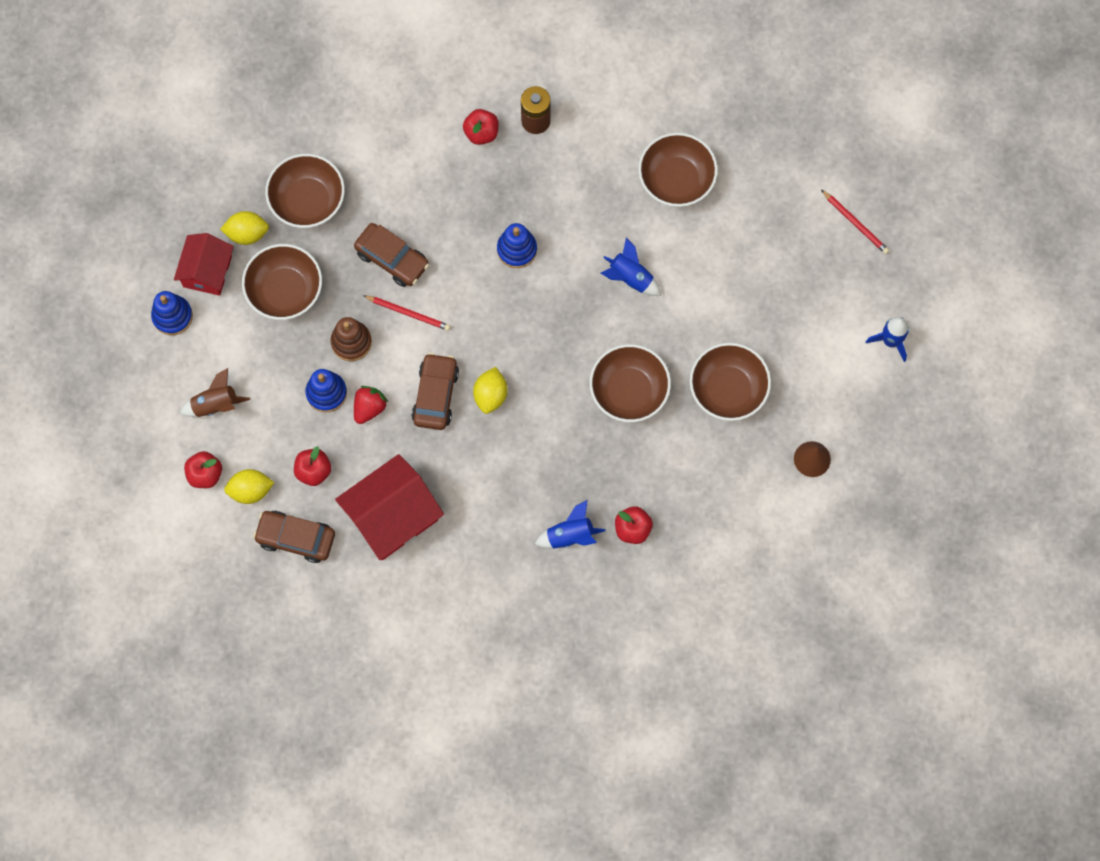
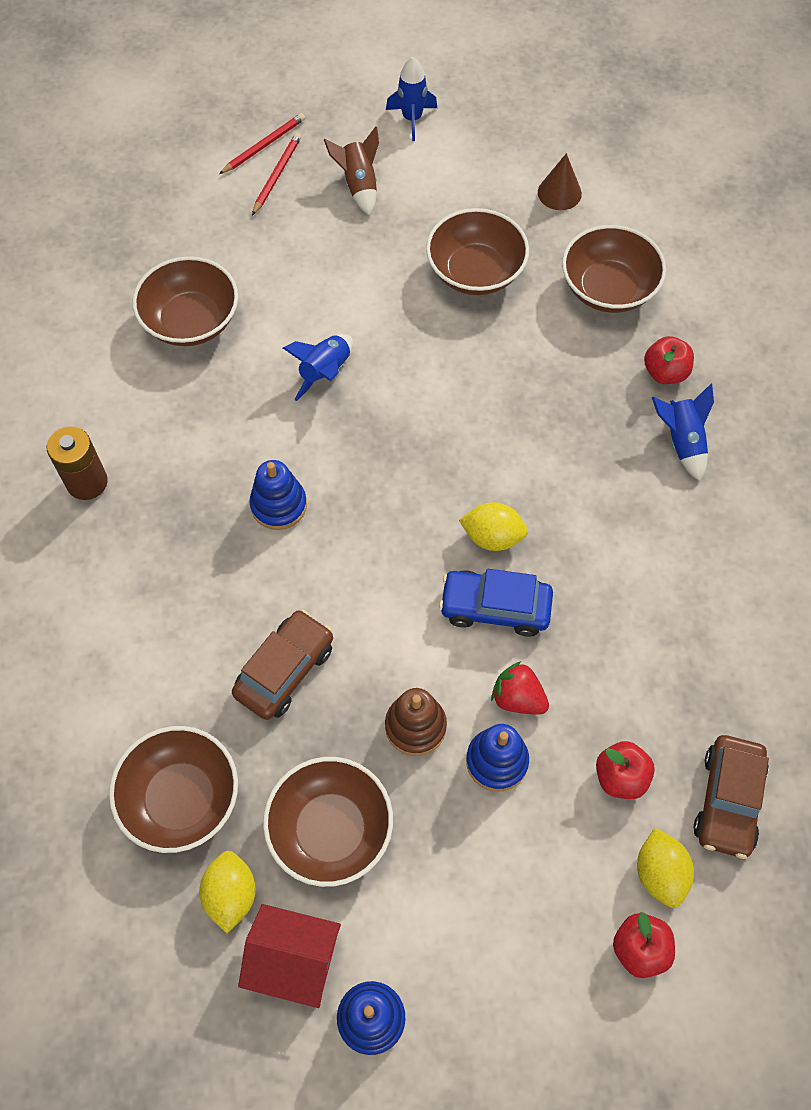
camera: 90 degrees left, 10 degrees down
(216, 404) = (522, 936): brown rocket -> brown rocket (359, 185)
(392, 516) = (679, 663): red house -> none
(408, 313) = (371, 646): red pencil -> red pencil (277, 175)
(435, 395) = (495, 608): brown car -> blue car
(481, 133) = (97, 551): red apple -> none
(629, 391) = (481, 375): brown bowl -> brown bowl (608, 288)

